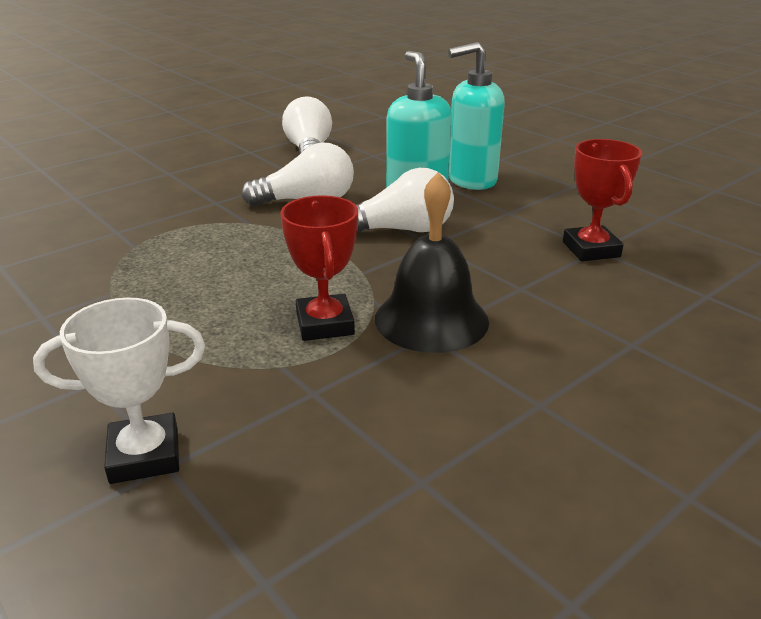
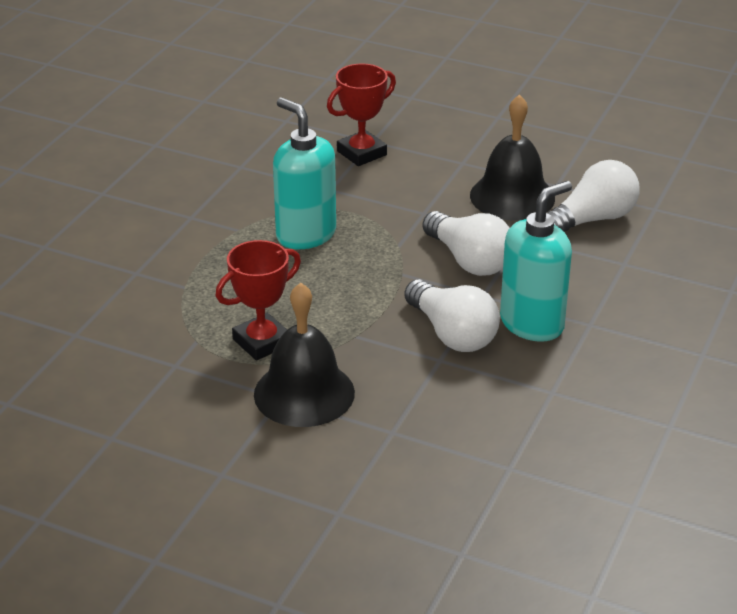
camera: 65 degrees right, 5 degrees up
(144, 455) = (79, 322): white trophy -> none
(242, 167) = (512, 196): none -> black bell
(471, 180) = (614, 347): turquoise soap dispenser -> turquoise soap dispenser (305, 234)
(591, 249) = (505, 463): red trophy -> red trophy (362, 153)

